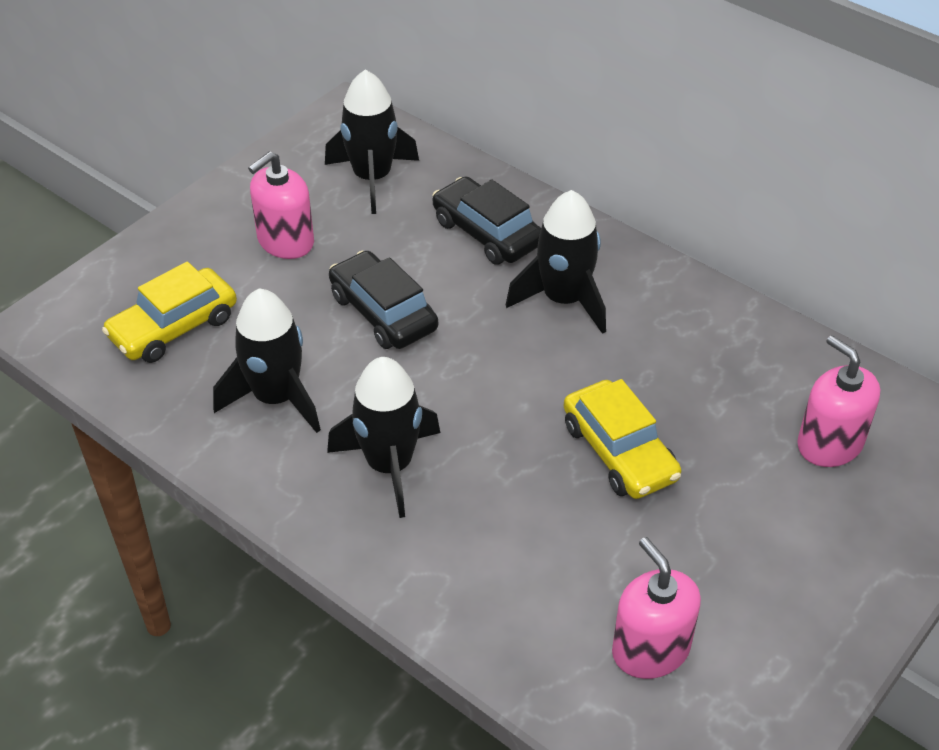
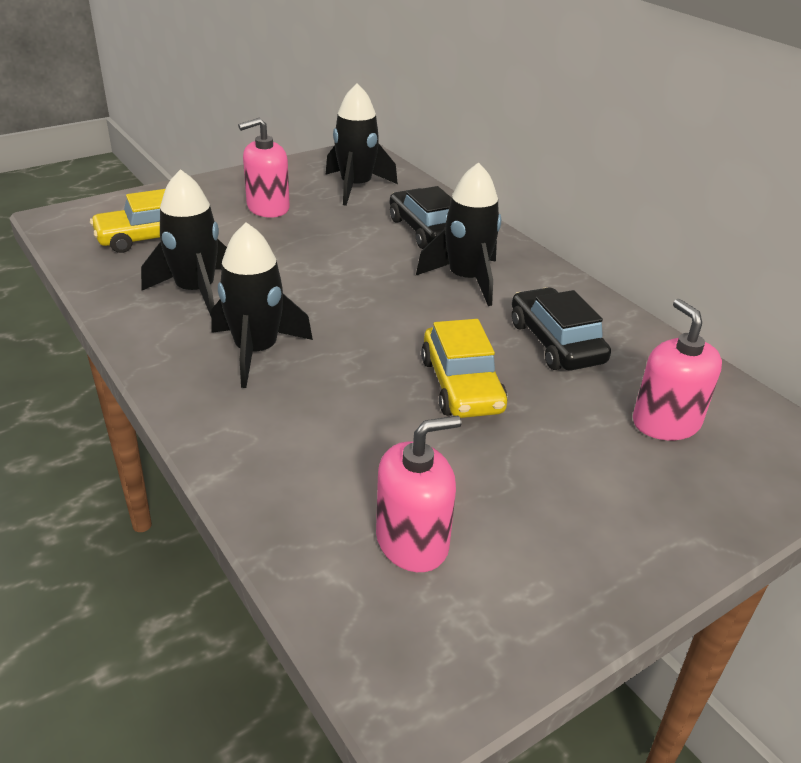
camera: 15 degrees right, 10 degrees down
(383, 312) = (314, 259): black car -> black car (556, 342)
(650, 650) = (412, 542): pink soap dispenser -> pink soap dispenser turned 75 degrees clockwise

